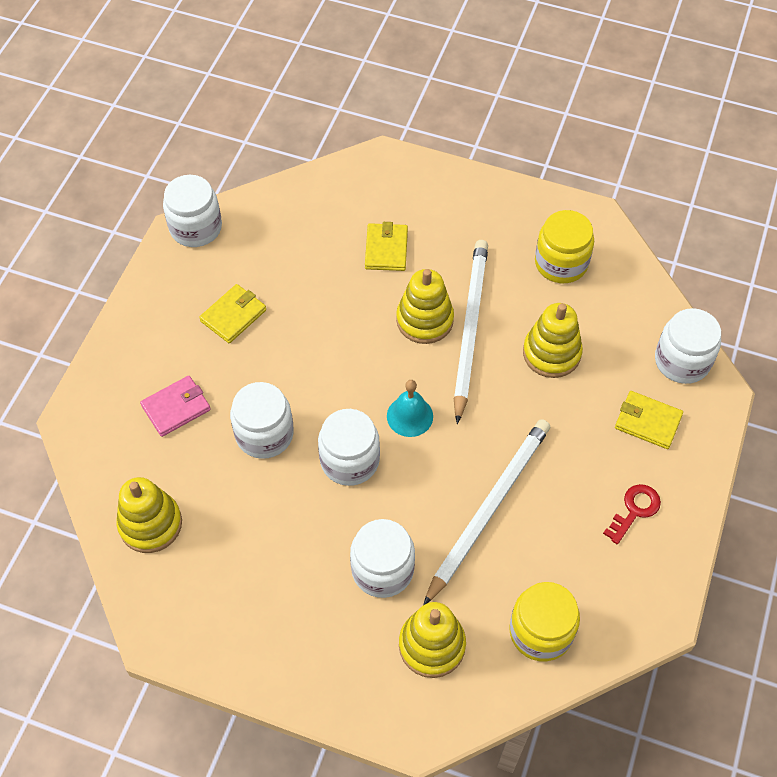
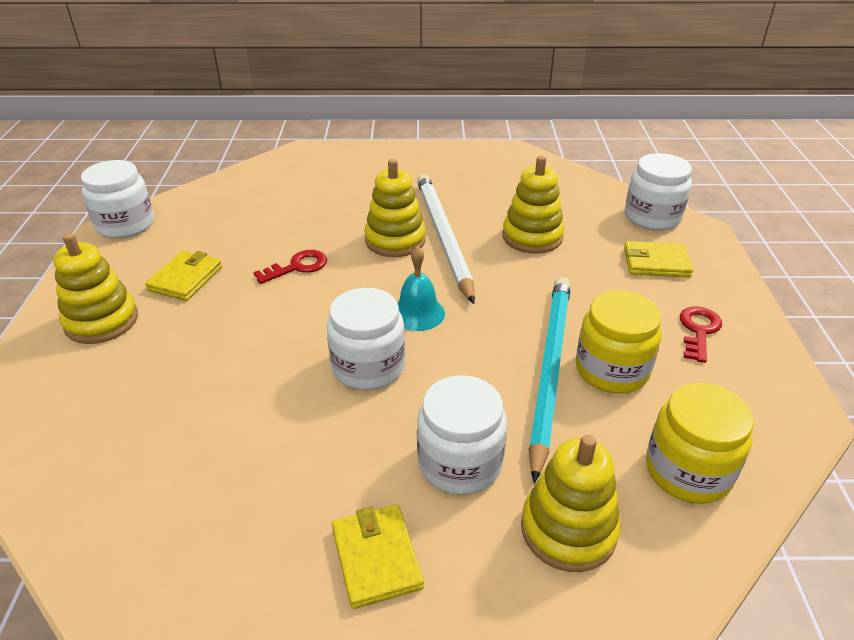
camera: 20 degrees left, 20 degrees down
(150, 524) = (120, 502): yellow stacking toy -> yellow stacking toy (101, 321)
(176, 408) = (133, 371): pink wallet -> none
(264, 434) = (254, 368): white jar -> none
(329, 329) = (297, 267): none -> red key
(386, 249) = (332, 202): yellow wallet -> yellow wallet (376, 558)
(489, 508) = (549, 369): white pencil -> turquoise pencil
(561, 263) = (501, 181): yellow jar -> yellow jar (611, 370)

